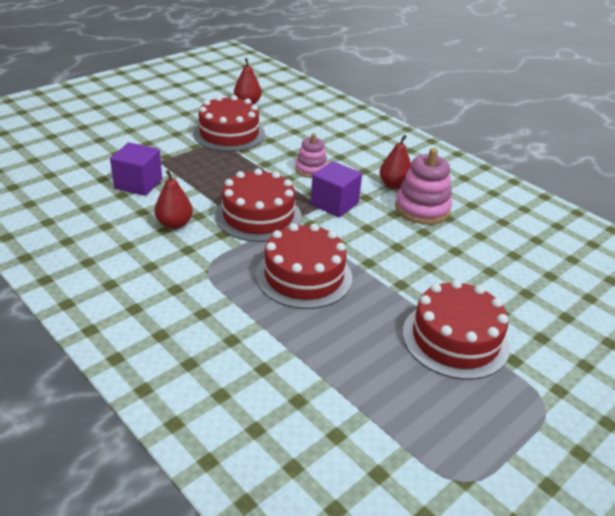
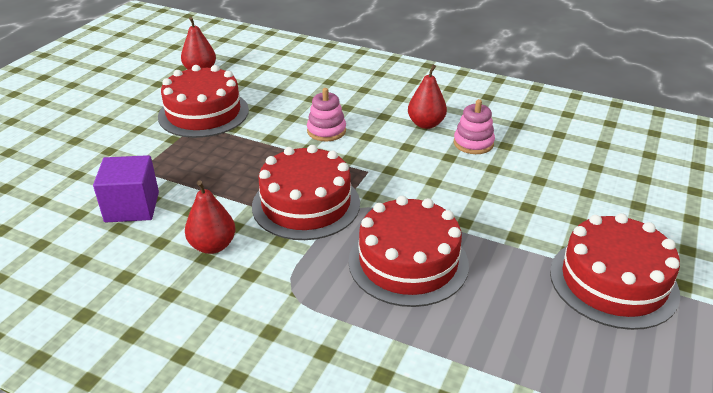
camera: 20 degrees left, 0 degrees up
(334, 204) = (380, 164): purple cube -> none
(422, 209) = (473, 143): pink stacking toy -> pink stacking toy, size x0.63

